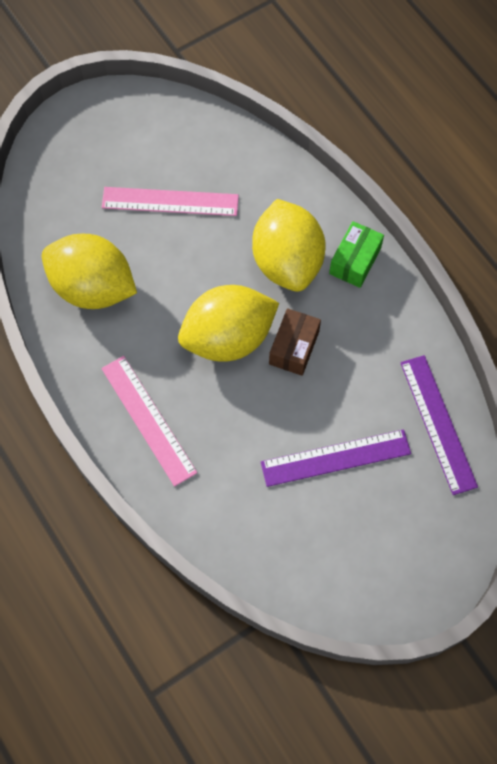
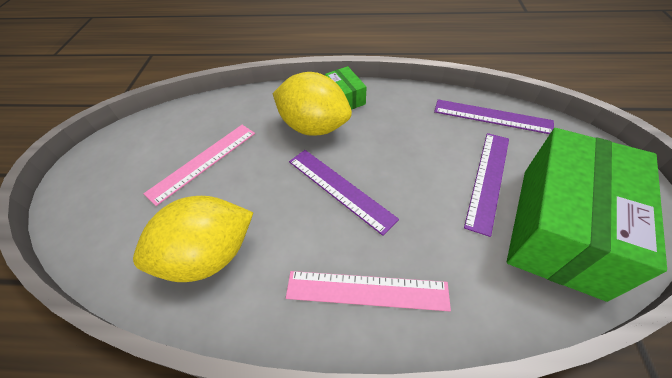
camera: 50 degrees left, 15 degrees down
(228, 338) = (340, 189): yellow lemon -> purple ruler
(294, 347) = (380, 156): brown box -> none
(318, 539) = (560, 228): none -> green box

